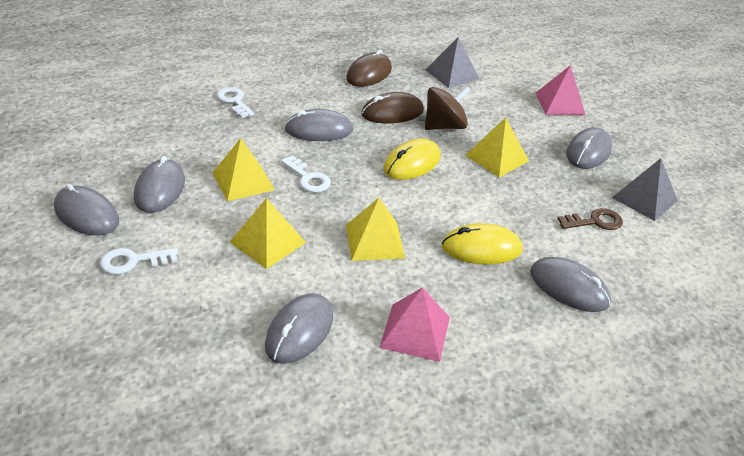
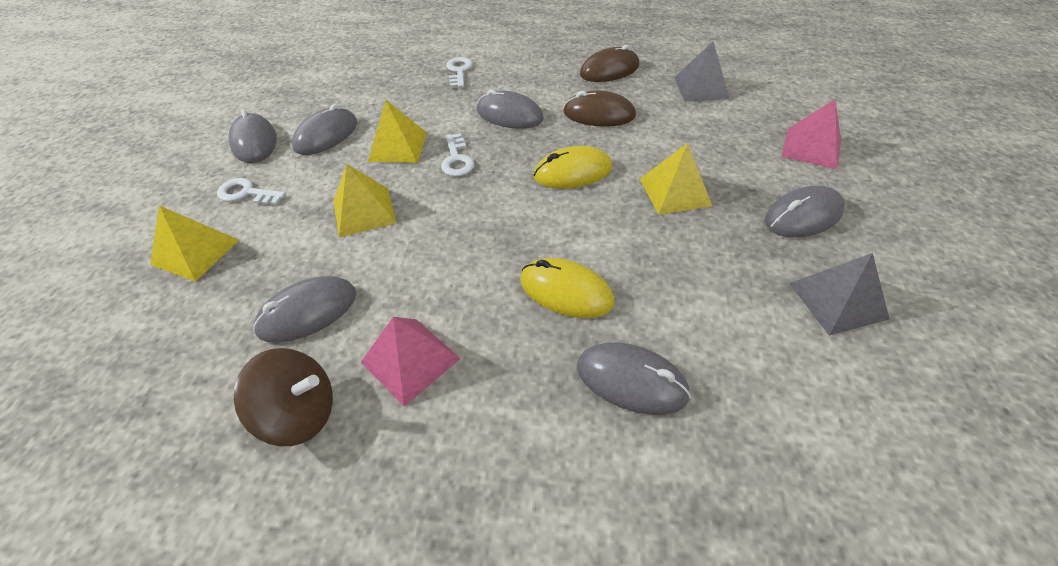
camera: 35 degrees right, 10 degrees up
(374, 241) = (460, 243): yellow pyramid -> yellow pyramid (195, 252)
(444, 126) = (643, 141): brown spinning top -> brown spinning top (300, 413)
(569, 287) = (631, 380): grey mouse -> grey mouse turned 45 degrees counterclockwise
(595, 221) = (739, 307): brown key -> none

